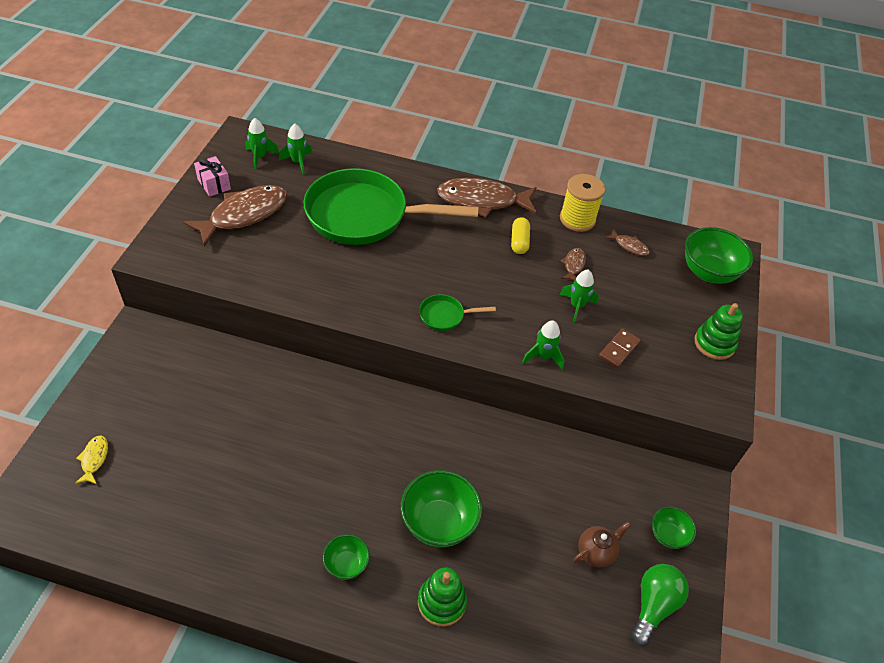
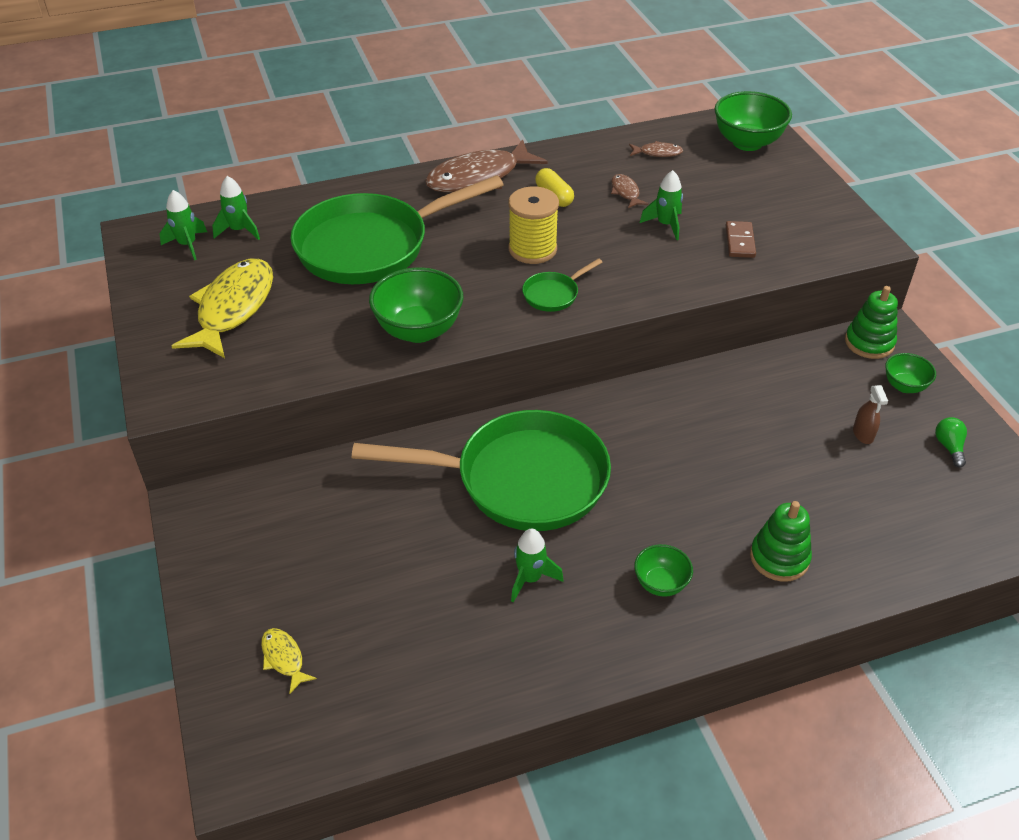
camera: 30 degrees left, 5 degrees down
(214, 184) = (162, 296): pink gift -> none
(244, 215) = (233, 308): brown fish -> yellow fish
(331, 433) = (521, 480): none -> green pan
(439, 523) = (707, 495): green bowl -> green bowl (419, 330)
(543, 356) = (681, 281): green rocket -> green rocket (530, 578)
(577, 219) = (587, 152): yellow spool -> yellow spool (532, 249)
(596, 552) = (863, 434): brown teapot -> brown spray bottle
(653, 605) = (949, 447): green light bulb -> green light bulb, size x0.57
(714, 343) = (811, 196): green stacking toy -> green stacking toy (869, 342)

